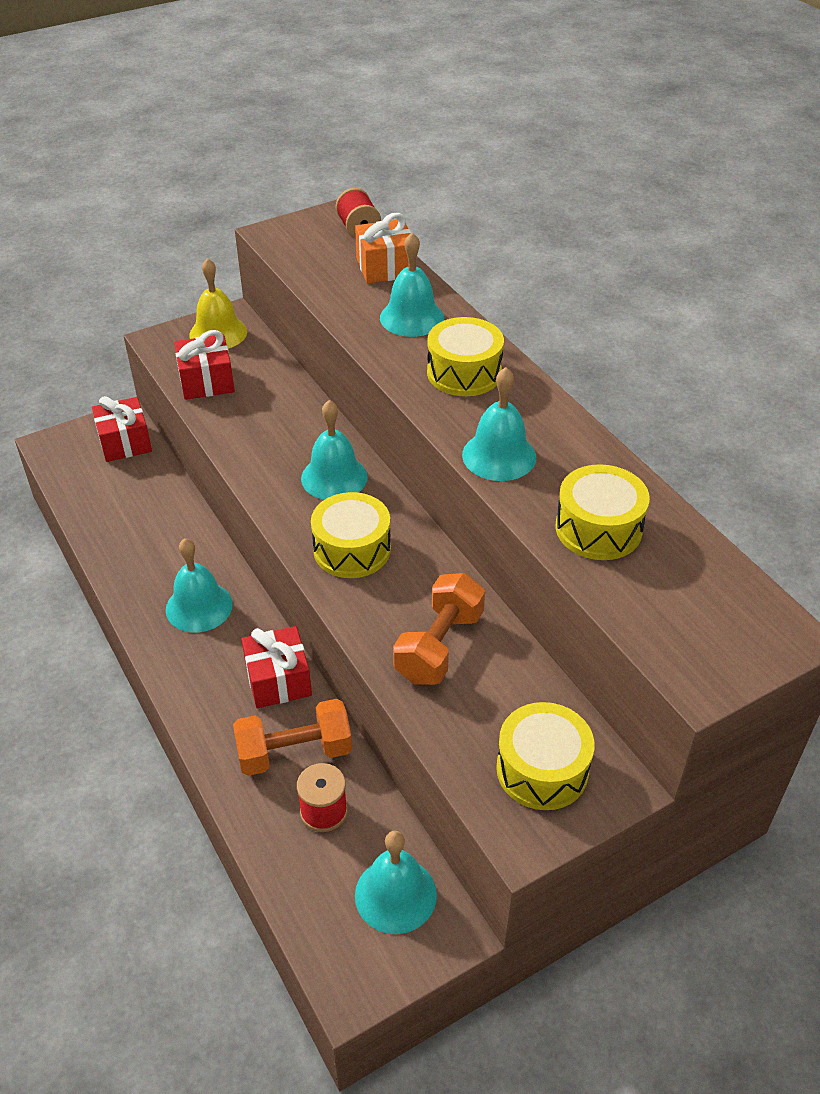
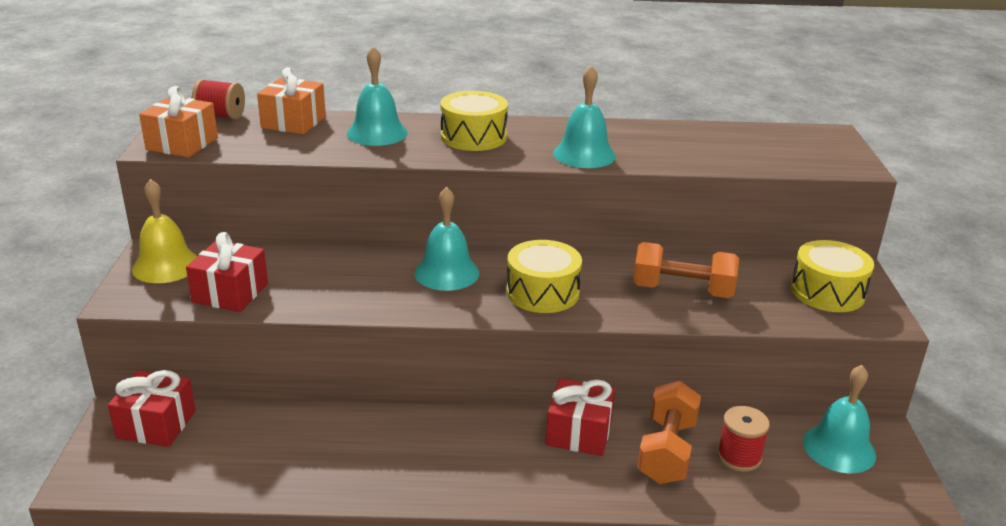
camera: 60 degrees left, 15 degrees down
(199, 607) = (448, 450): turquoise bell -> none
(288, 240) = (182, 144): none -> orange gift
(439, 646) = (682, 291): orange dumbbell -> orange dumbbell turned 45 degrees counterclockwise
(598, 528) = (693, 149): yellow drum -> none

